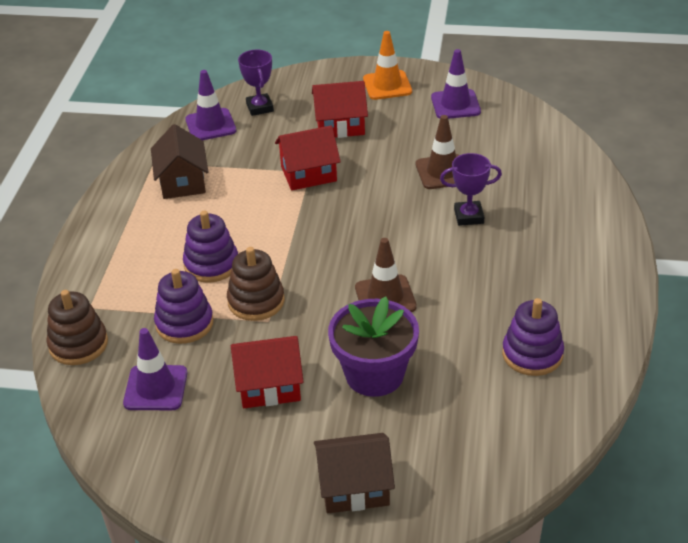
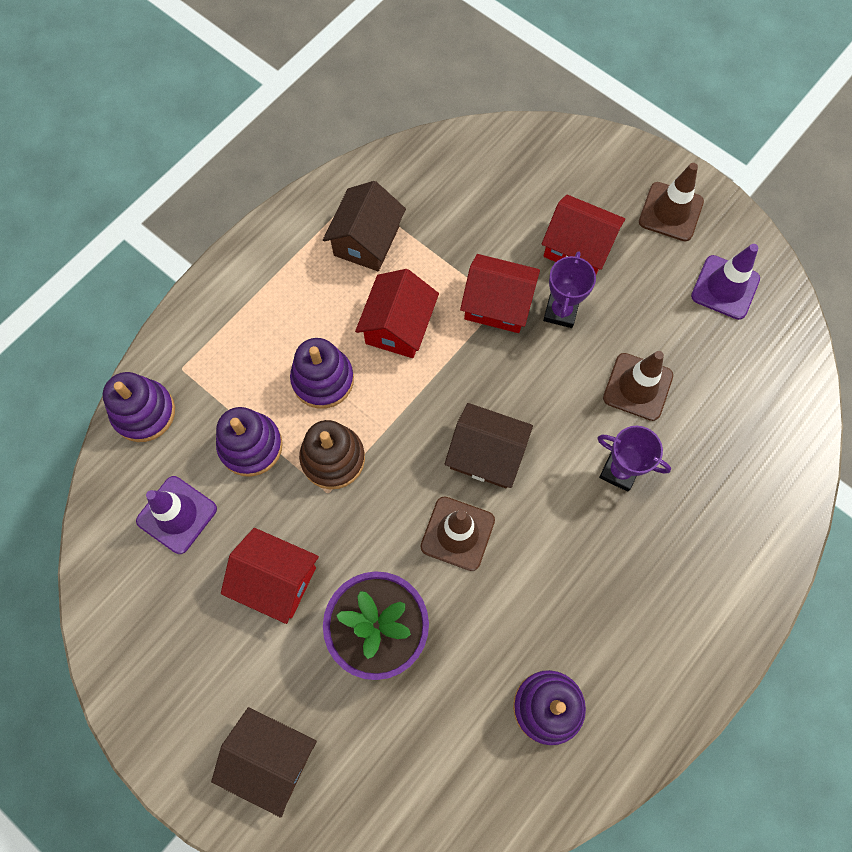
camera: 30 degrees right, 30 degrees up
(78, 344) = (144, 412): brown stacking toy -> purple stacking toy
(210, 125) = (445, 169): purple traffic cone -> none
(245, 214) = (398, 326): none -> red house
(260, 107) = (512, 170): purple trophy -> purple trophy (560, 311)
(369, 249) = (486, 454): none -> brown house
(387, 85) = (670, 212): orange traffic cone -> brown traffic cone

